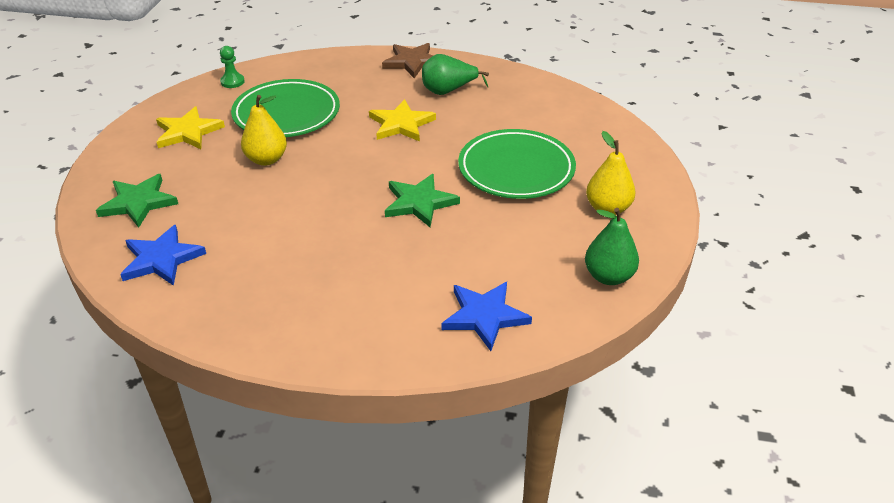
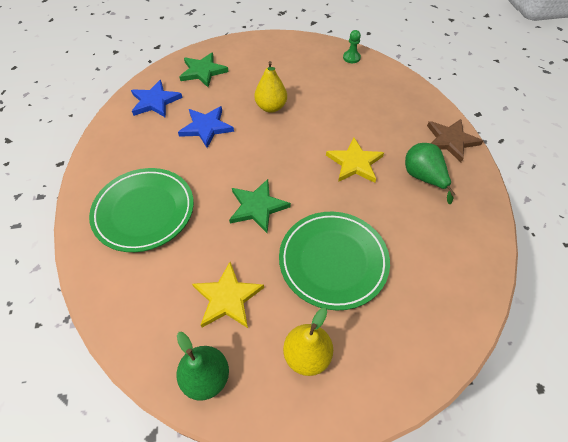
camera: 70 degrees right, 15 degrees up
(188, 132) = (282, 62): yellow star -> yellow star (227, 298)
(286, 114) = (330, 97): green plate -> green plate (144, 211)
(484, 316) = (136, 290): blue star -> blue star (206, 127)

